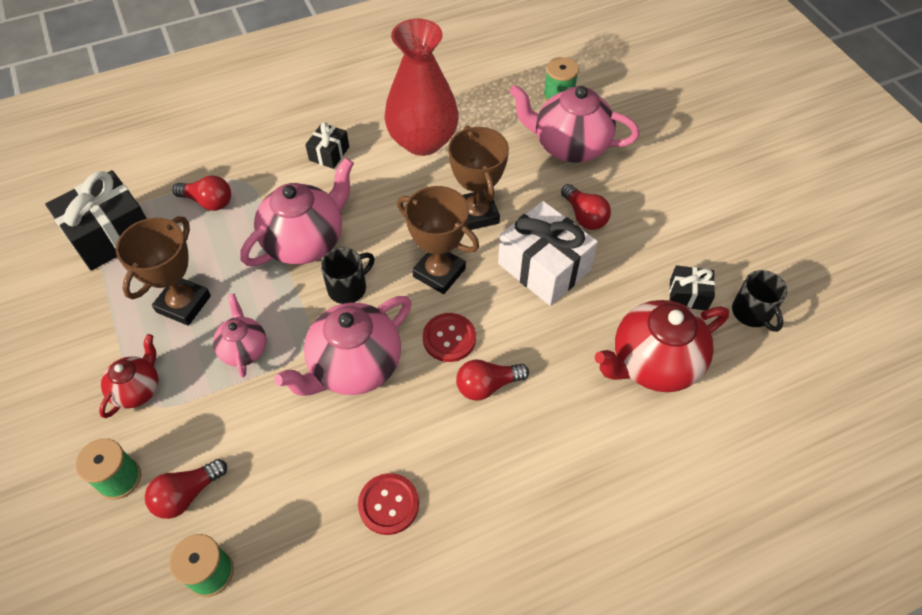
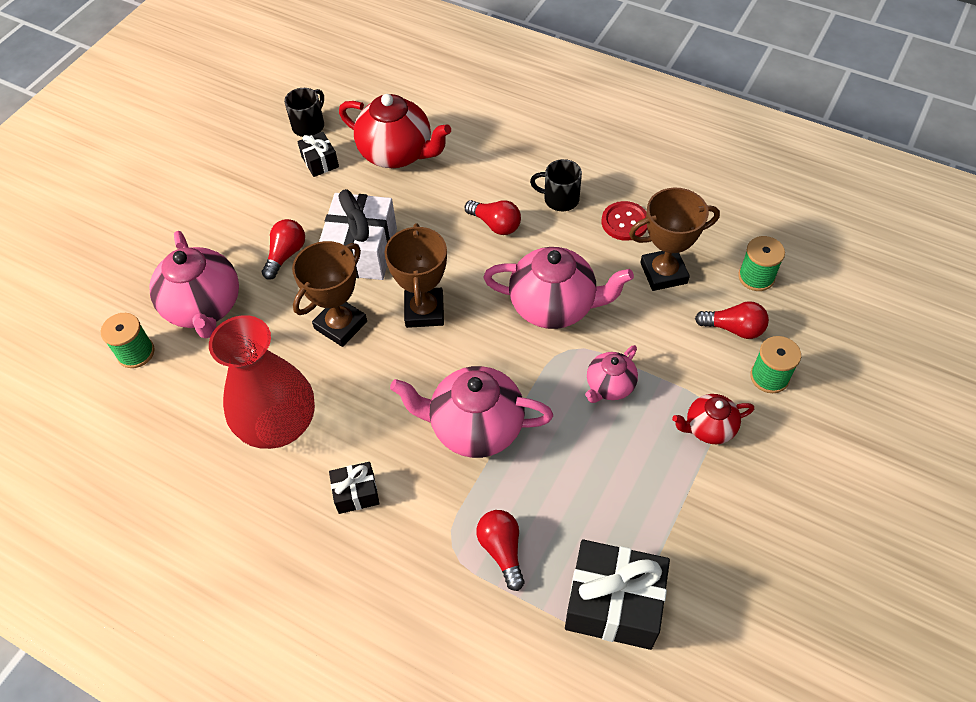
camera: 125 degrees left, 0 degrees up
(183, 304) = (616, 466): brown trophy -> brown trophy (663, 273)
(348, 288) = (492, 360): black mug -> black mug (560, 199)
(449, 338) = (478, 267): red button -> none

